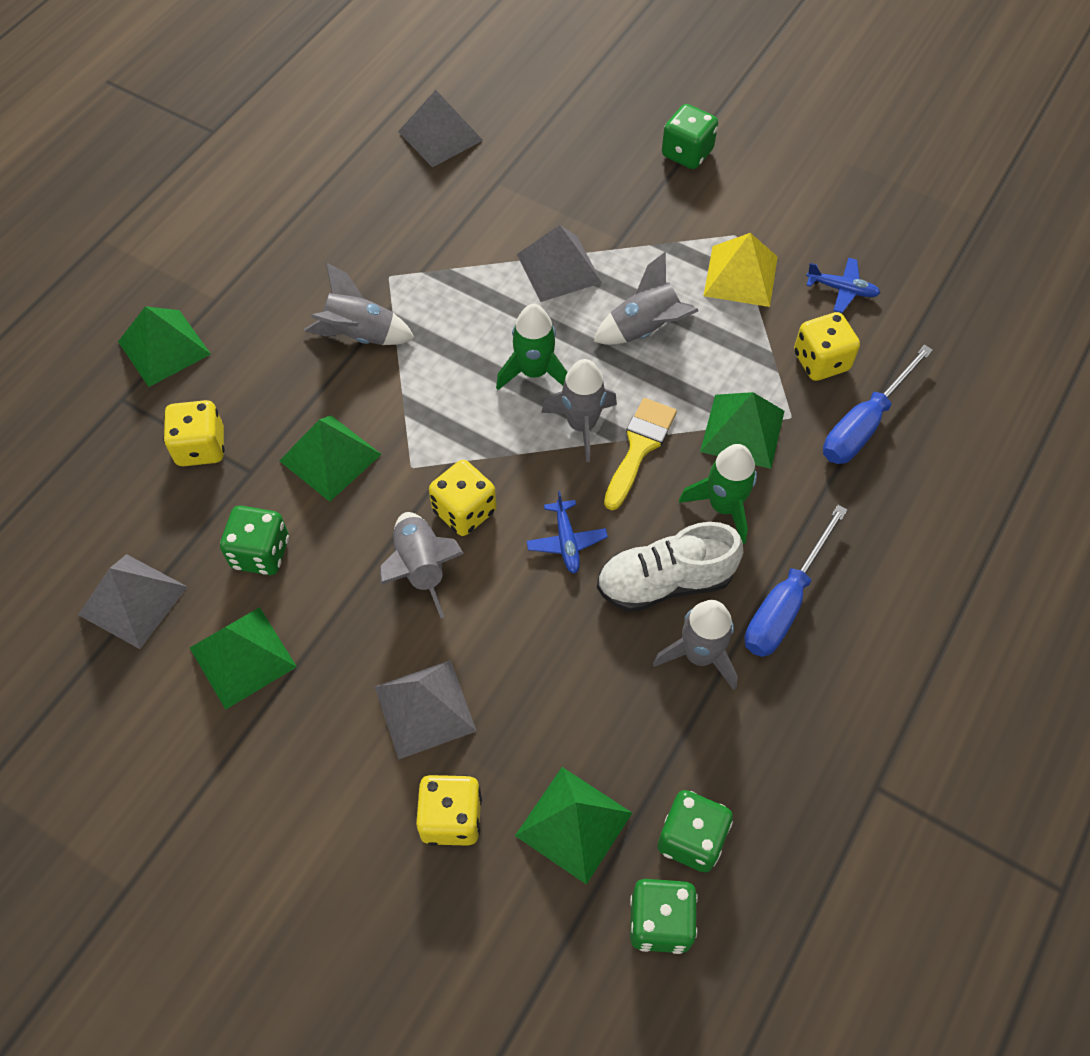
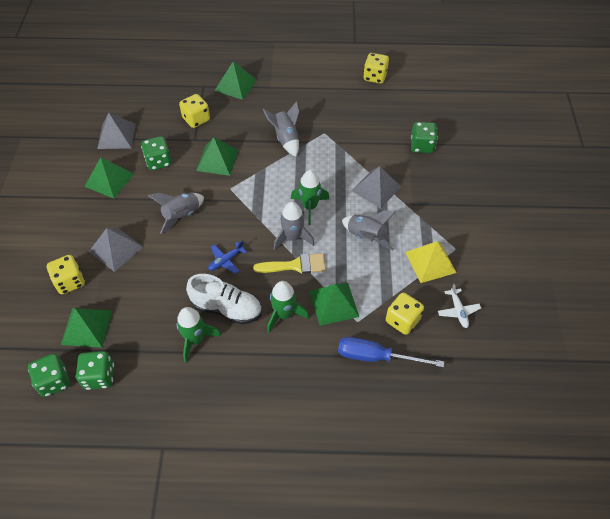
camera: 60 degrees right, 5 degrees down
(440, 136) = (417, 111): grey pyramid -> none
(464, 511) = (219, 217): yellow dice -> yellow dice (375, 77)
(665, 582) = (227, 308): white shoe -> white shoe turned 150 degrees clockwise
(687, 153) = (491, 205): green dice -> green dice (421, 146)
(699, 655) = (195, 339): grey rocket -> green rocket
(784, 603) = (244, 364): blue screwdriver -> none
(842, 289) = (458, 311): blue plane -> white plane

